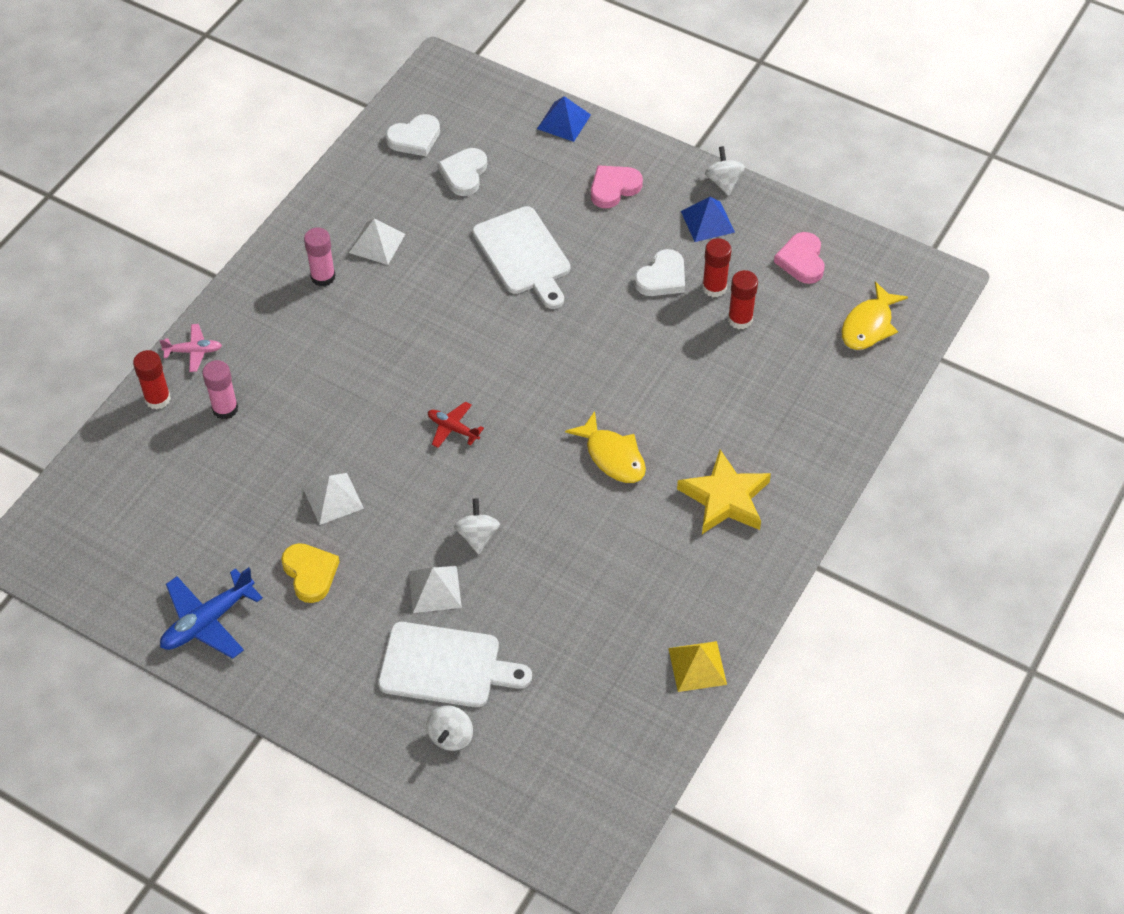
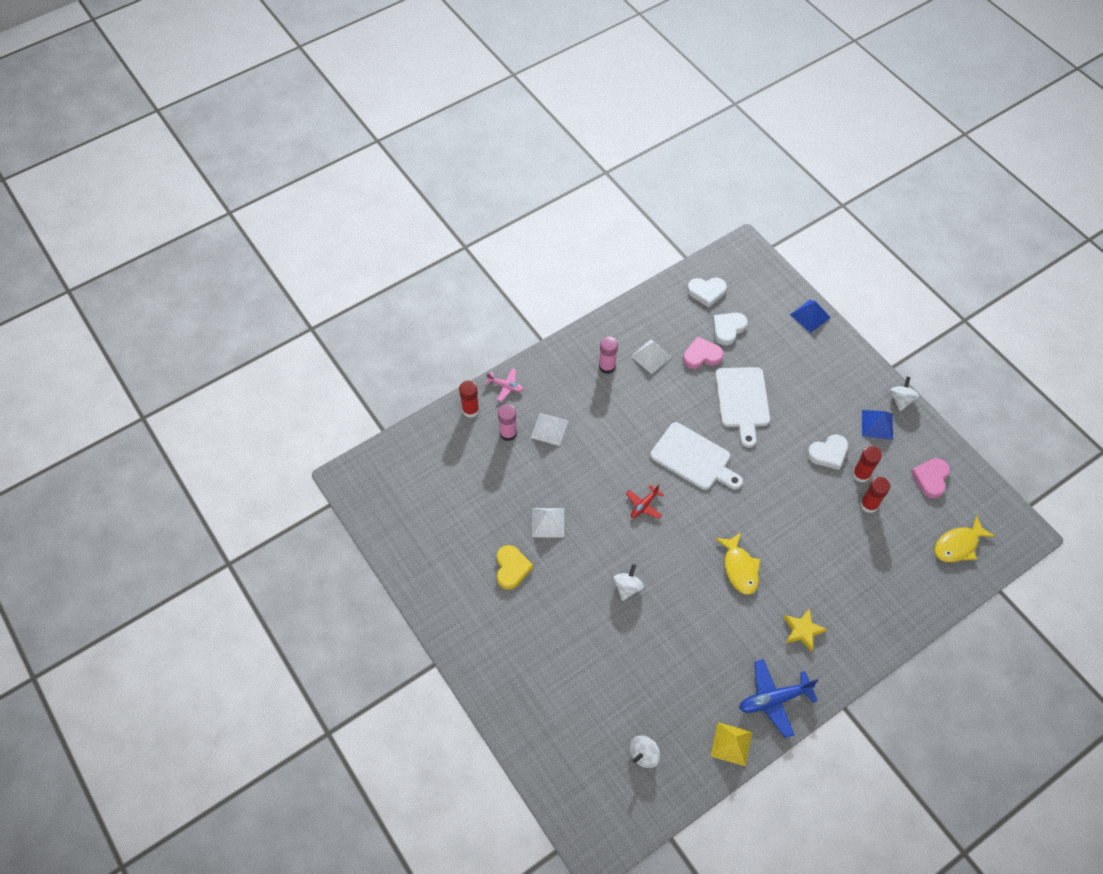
camera: 25 degrees right, 5 degrees up
(208, 621) = (436, 573): blue plane -> blue plane (774, 699)
(434, 589) = (584, 613): white pyramid -> white pyramid (549, 429)
(446, 666) = (568, 670): white cutting board -> white cutting board (693, 458)
(451, 736) = (550, 720): white spinning top -> white spinning top (644, 754)
(453, 428) = (644, 505): red plane -> red plane turned 105 degrees counterclockwise
(614, 188) = (823, 376): pink heart -> pink heart (701, 355)
(725, 498) = (802, 630): yellow star -> yellow star, size x0.64

